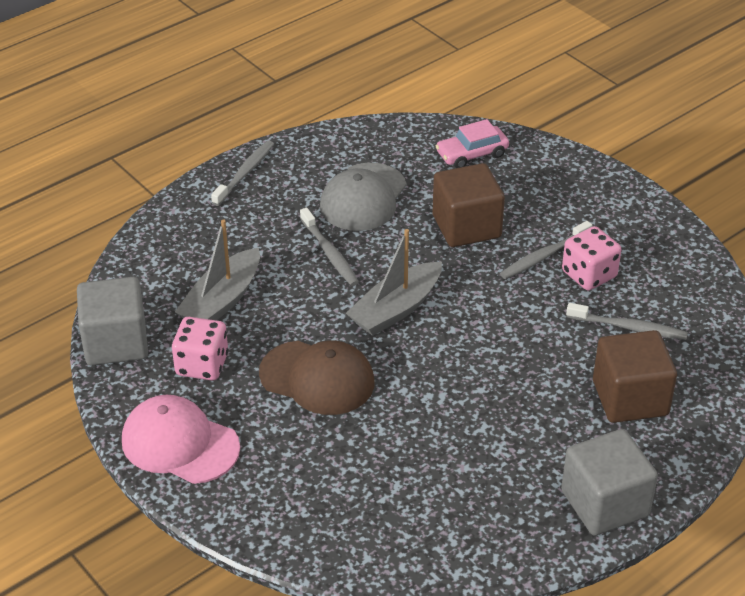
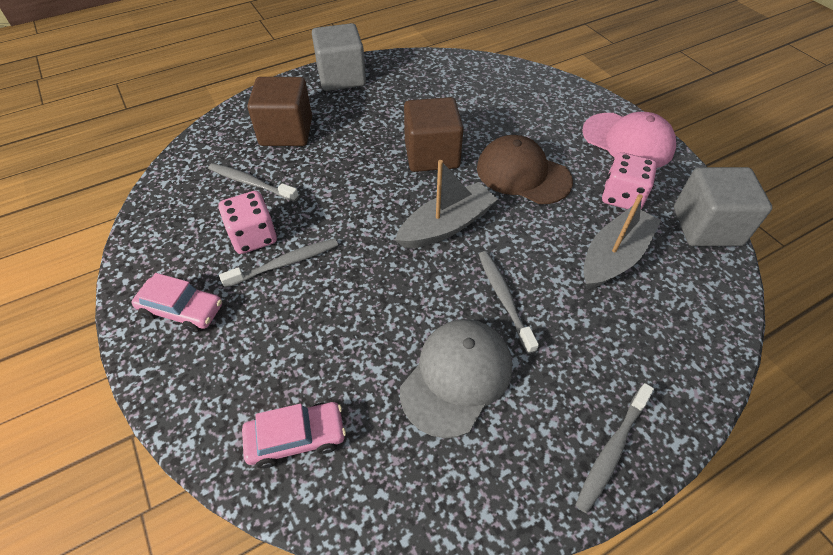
camera: 170 degrees left, 10 degrees up
(466, 226) = (348, 313): brown cube -> brown cube (431, 155)
(611, 212) = (182, 310): none -> pink car

